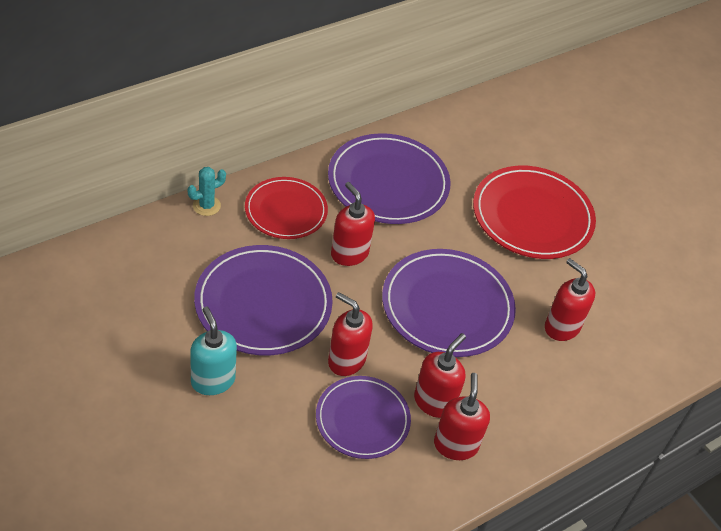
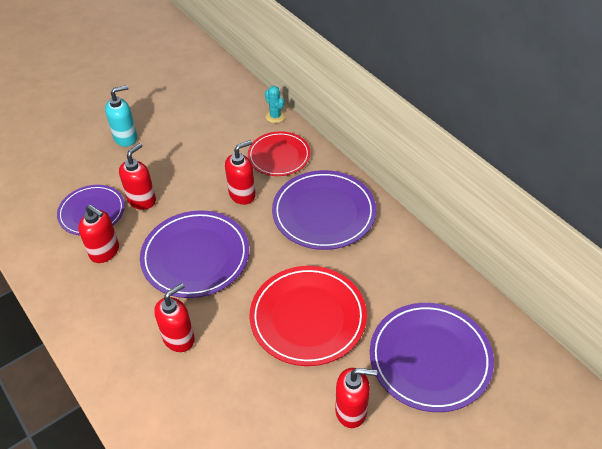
camera: 95 degrees right, 0 degrees up
(263, 304) = (189, 153): purple plate -> purple plate (430, 358)
(455, 445) = (67, 265): red soap dispenser -> red soap dispenser (351, 411)

